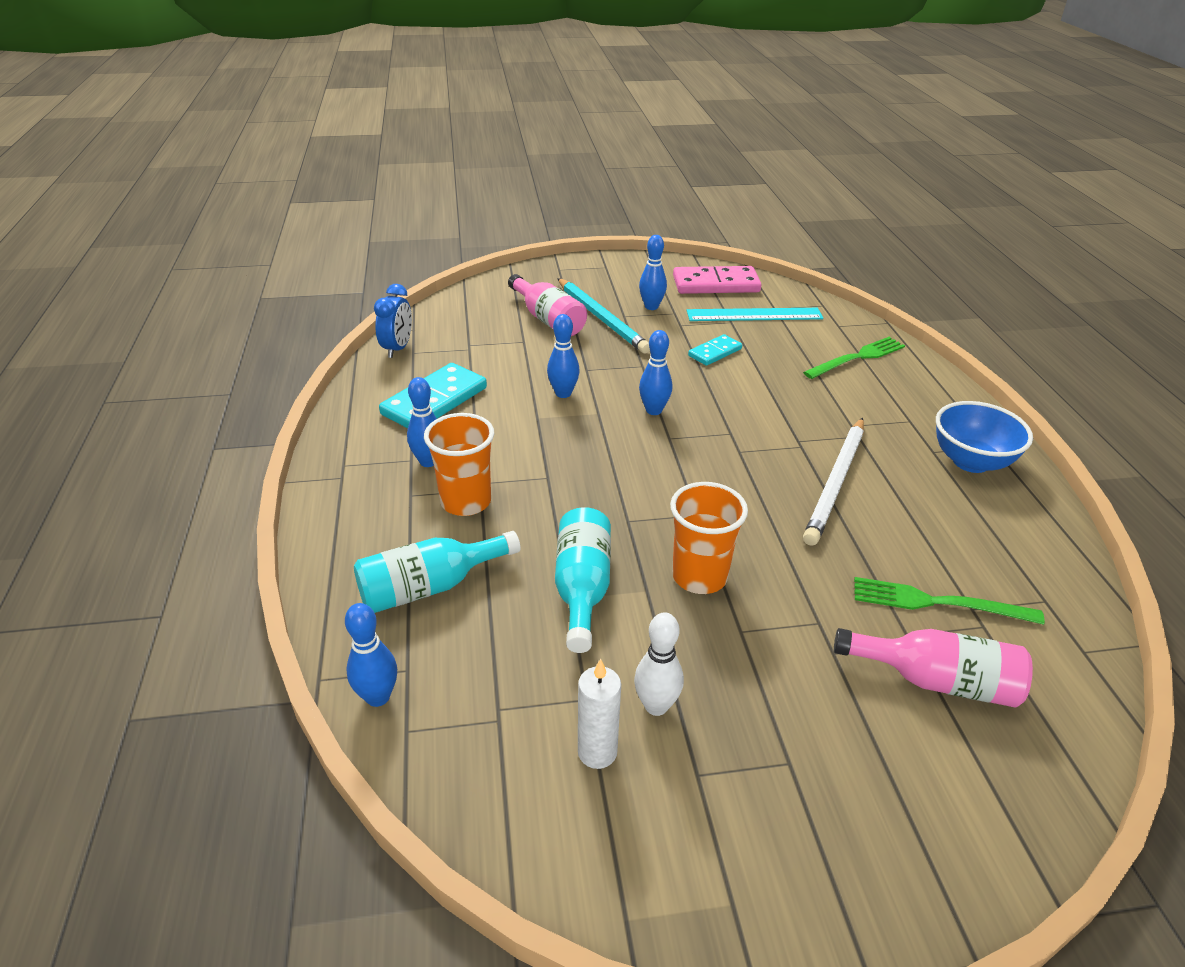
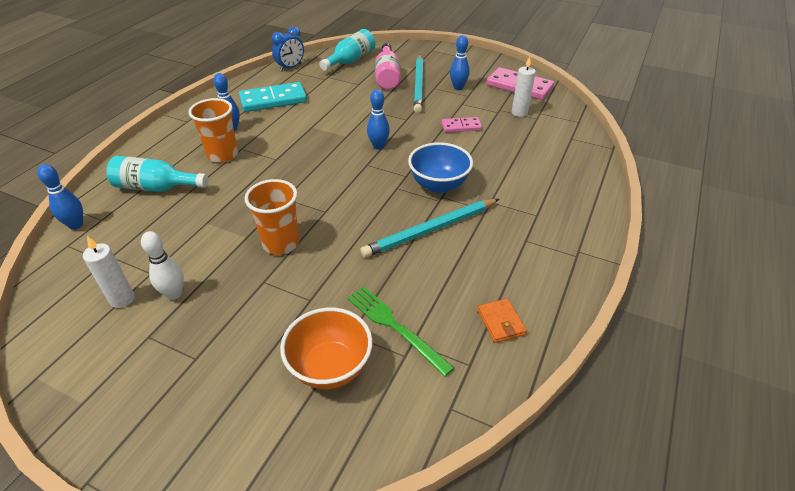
camera: 35 degrees right, 5 degrees up
(563, 393) = (341, 119): blue bowling pin -> none
(582, 588) = (218, 221): turquoise bottle -> turquoise bottle (350, 61)
(714, 352) = (461, 126): turquoise domino -> pink domino
(754, 315) = (519, 113): turquoise ruler -> white candle
(836, 483) = (430, 230): white pencil -> turquoise pencil
(857, 358) = (555, 162): green fork -> none
(936, 681) = (330, 367): pink bottle -> orange bowl
(971, 461) = (544, 258): blue bowl -> blue bowl (439, 185)
(1017, 544) = (501, 322): none -> orange wallet

